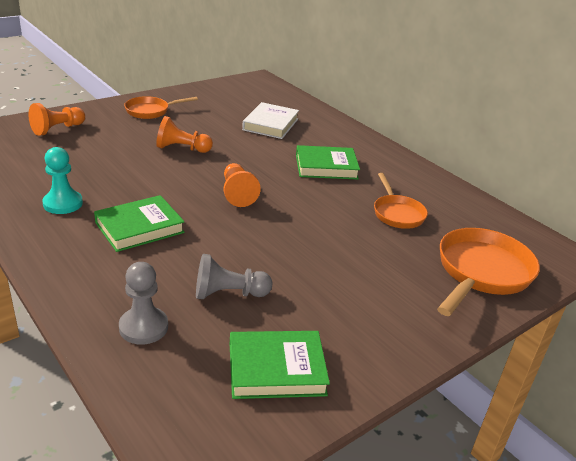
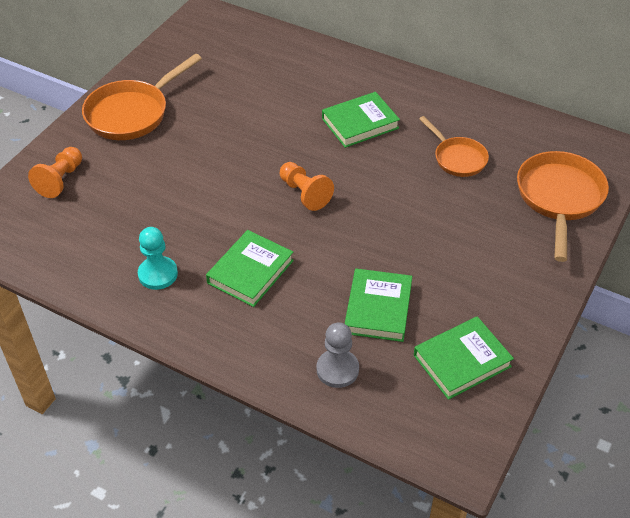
camera: 20 degrees left, 15 degrees up
(150, 111) = (132, 113): orange pan -> orange pan, size x1.64
(182, 149) = (208, 156): orange pawn -> none
(228, 294) = (378, 308): grey pawn -> green book
(271, 124) = (268, 83): white book -> none

